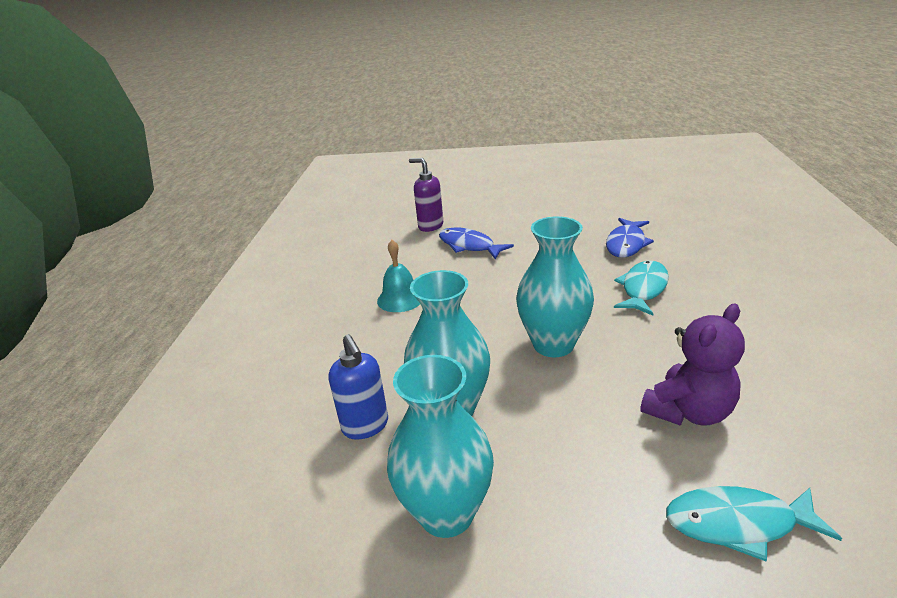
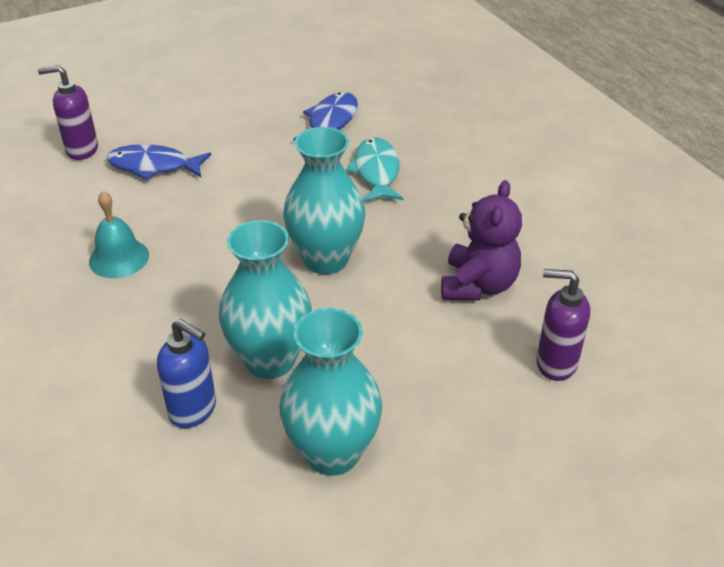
camera: 35 degrees left, 10 degrees up
(626, 244) = (331, 121): blue fish -> blue fish turned 150 degrees counterclockwise
(737, 523) = (555, 363): turquoise fish -> purple soap dispenser

